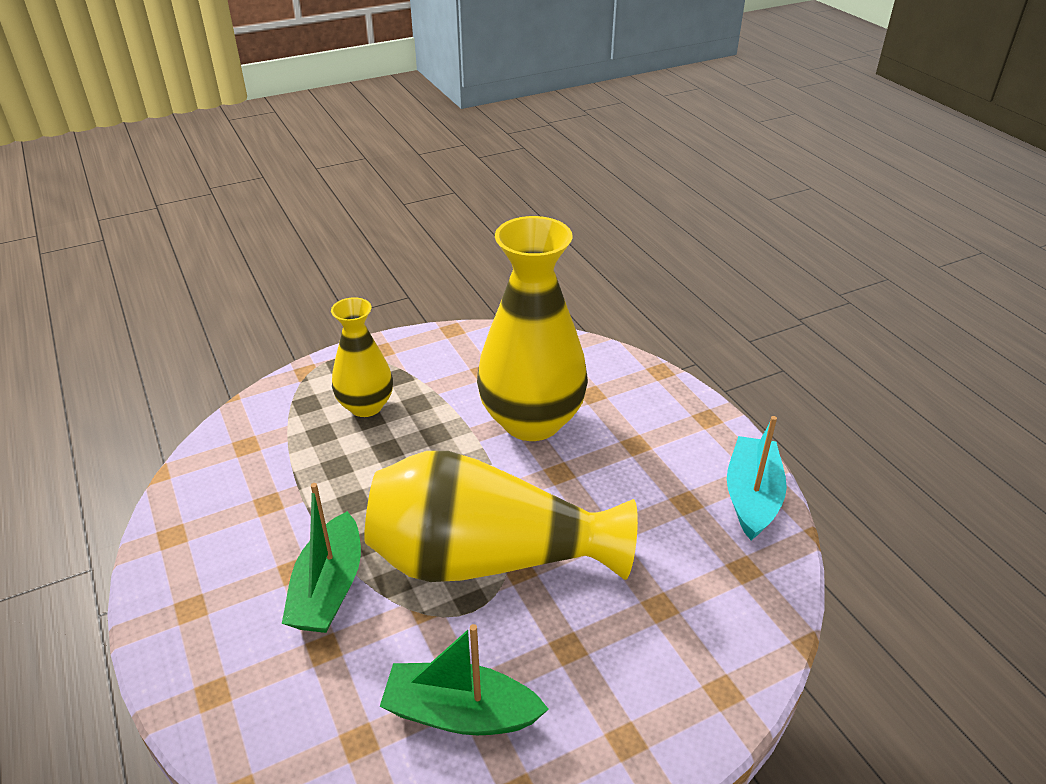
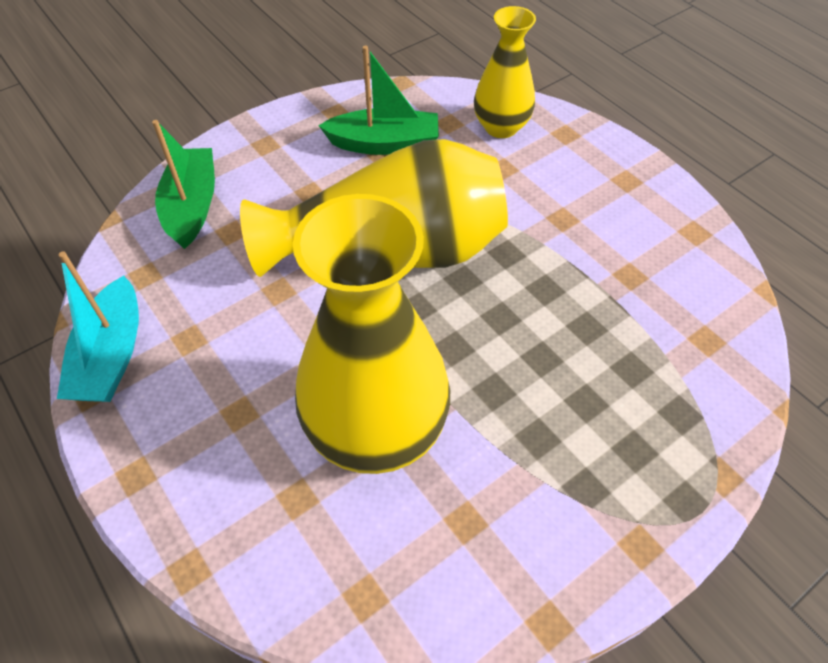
camera: 170 degrees right, 15 degrees up
(329, 588) = (523, 208): green boat -> green boat (192, 206)
(366, 406) = (602, 422): yellow vase -> yellow vase (501, 127)

